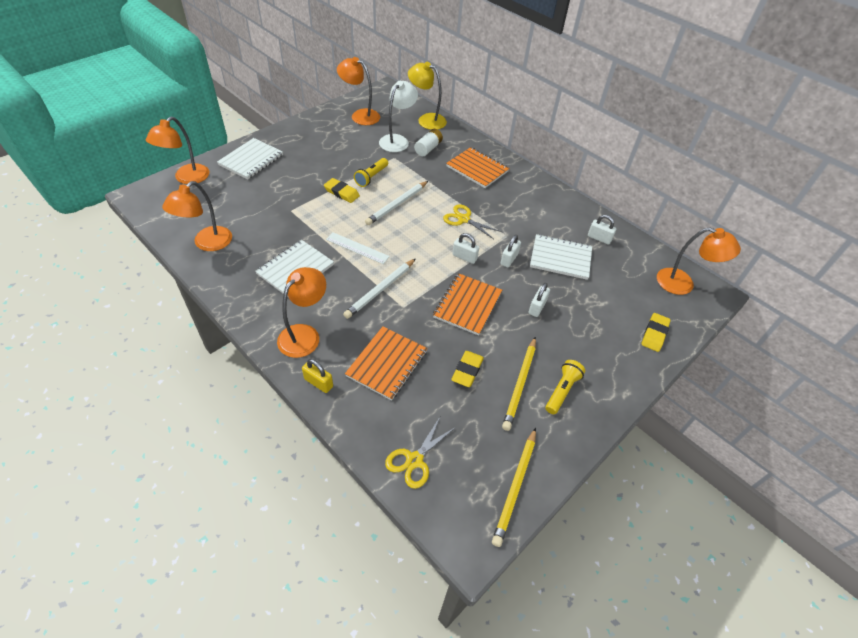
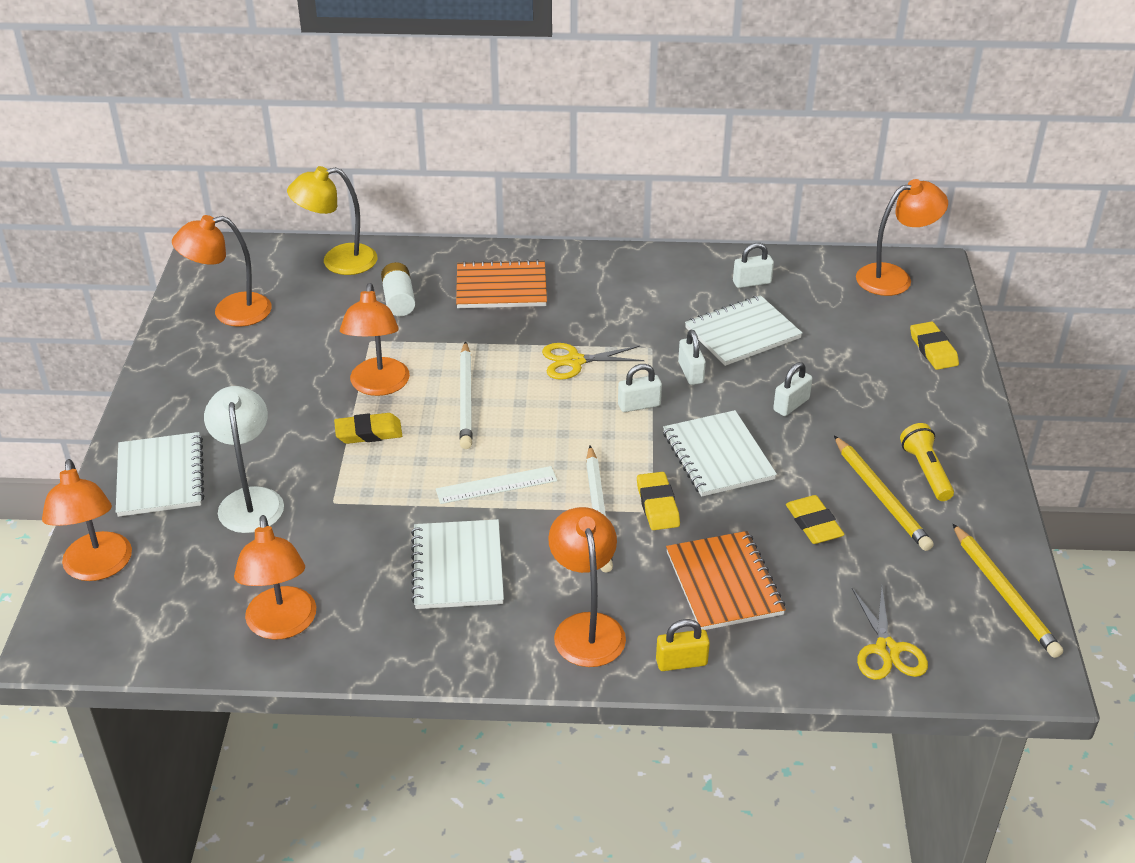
camera: 40 degrees left, 10 degrees down
(371, 177) = (378, 386): yellow flashlight -> orange lamp
(397, 140) = (339, 314): white lamp -> white lamp (250, 500)
(409, 306) = (657, 505): none -> yellow eraser
(467, 305) = (717, 456): orange notebook -> white notebook
(537, 307) = (791, 405): white padlock -> white padlock turned 60 degrees clockwise

